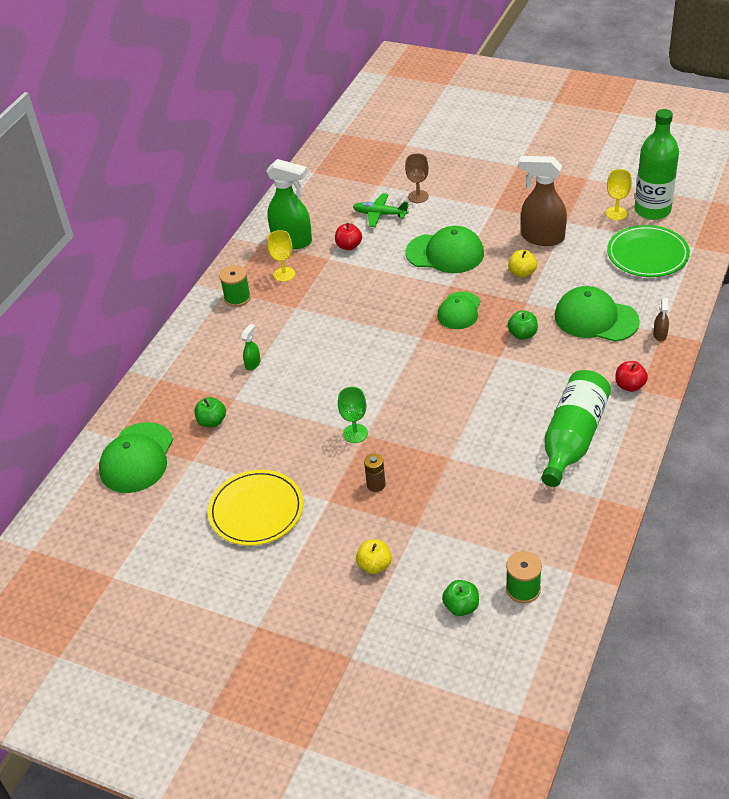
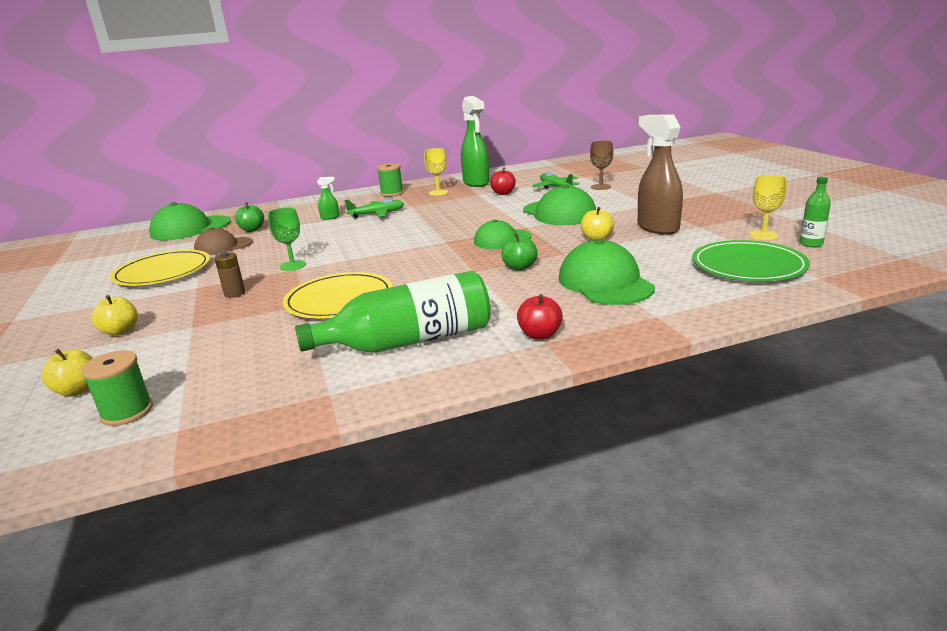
camera: 45 degrees right, 20 degrees down
(237, 455) = (223, 246): none -> brown cap
(290, 335) = (377, 214): none -> green plane
(461, 607) = (78, 390): green apple -> yellow apple
(464, 438) = (339, 300): none -> yellow plate
(652, 210) = (811, 244): green bottle -> green bottle, size x0.45
(660, 335) = (649, 317): brown spray bottle -> none

